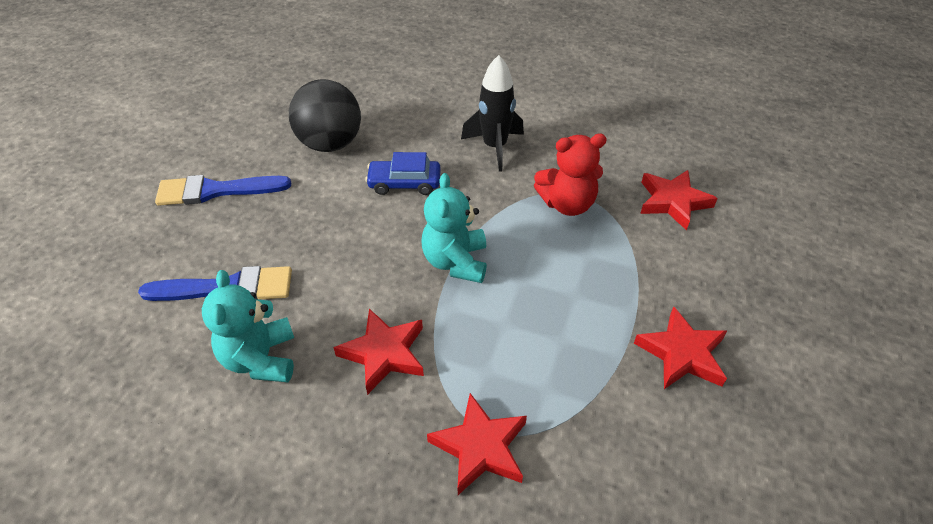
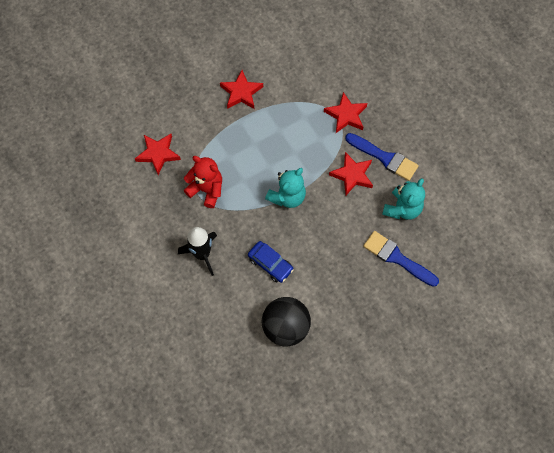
camera: 140 degrees left, 20 degrees up
(216, 191) = (369, 334): blue brush -> blue brush (384, 158)

